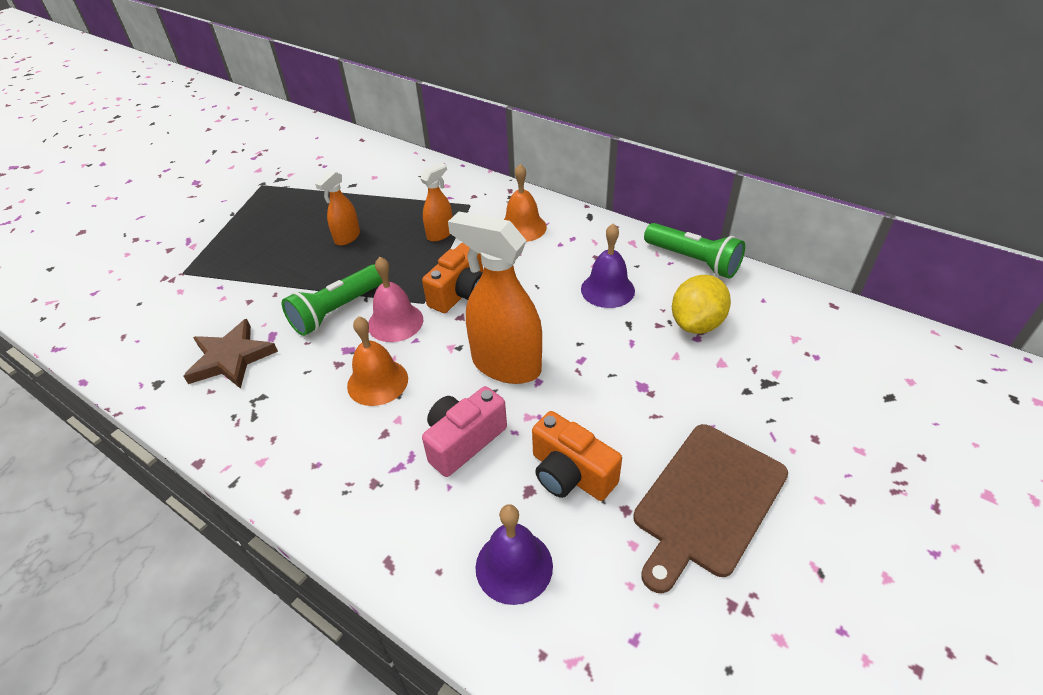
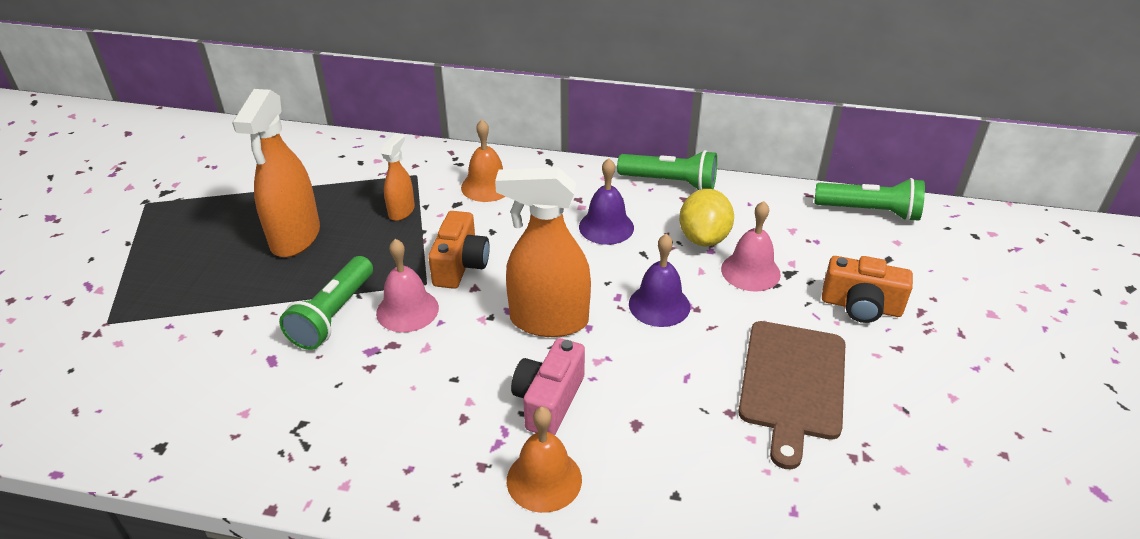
camera: 25 degrees left, 5 degrees down
(231, 358) = (237, 396): brown star -> none
(347, 237) = (295, 238): orange spray bottle -> orange spray bottle, size x1.90
(377, 382) = (425, 372): orange bell -> orange bell (544, 479)
(514, 566) = (660, 491): purple bell -> purple bell (659, 305)
(570, 474) = (665, 398): orange camera -> orange camera (861, 306)
(726, 370) = (750, 271): none -> pink bell
(894, 340) = (869, 212): none -> green flashlight

